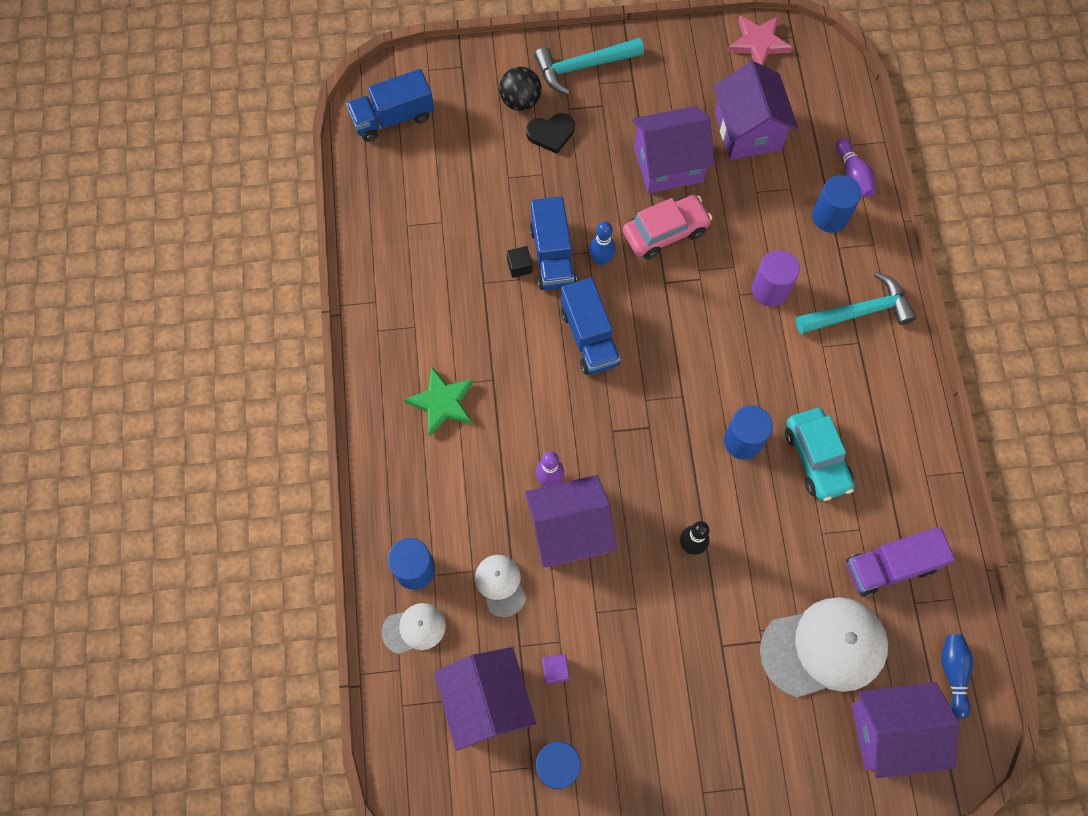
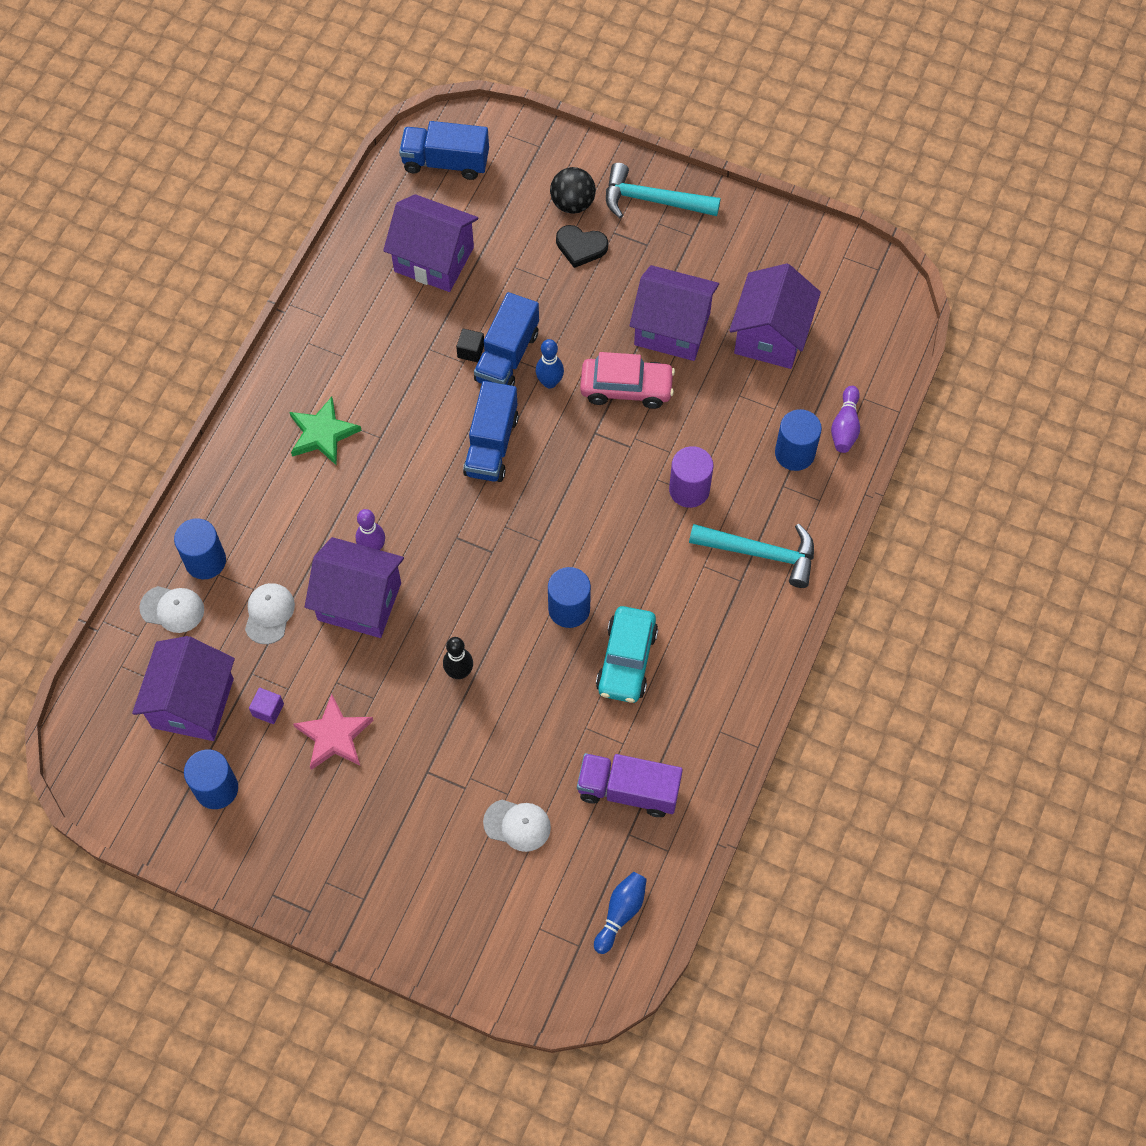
camera: 30 degrees right, 5 degrees down
(758, 43) = (838, 259): pink star -> pink star (334, 735)
(824, 648) = (517, 825): white cap -> white cap, size x0.50
(891, 732) = (527, 929): purple house -> purple house (434, 259)

